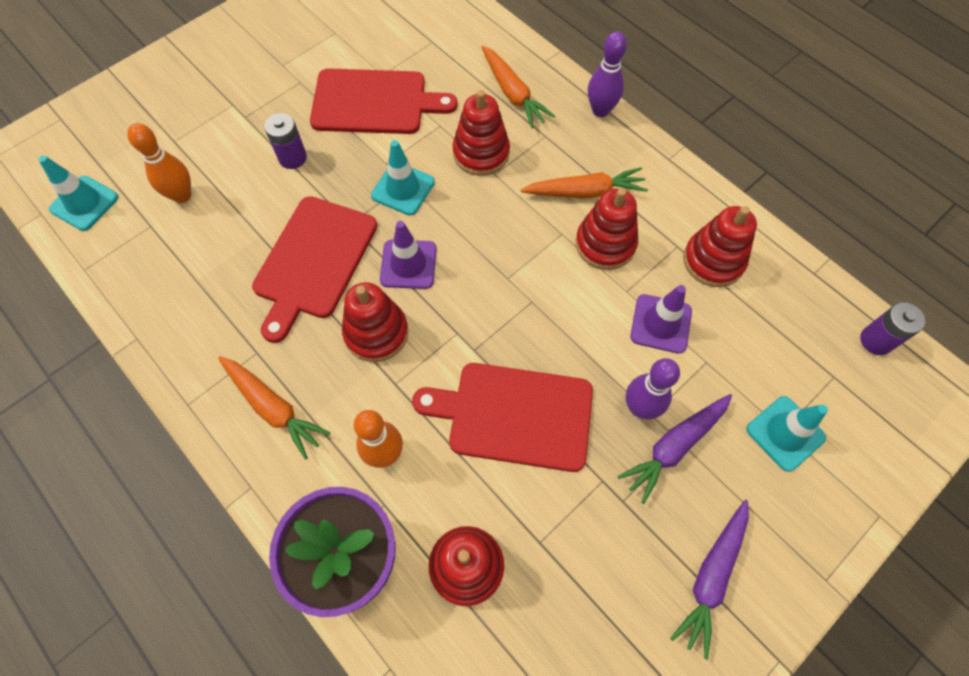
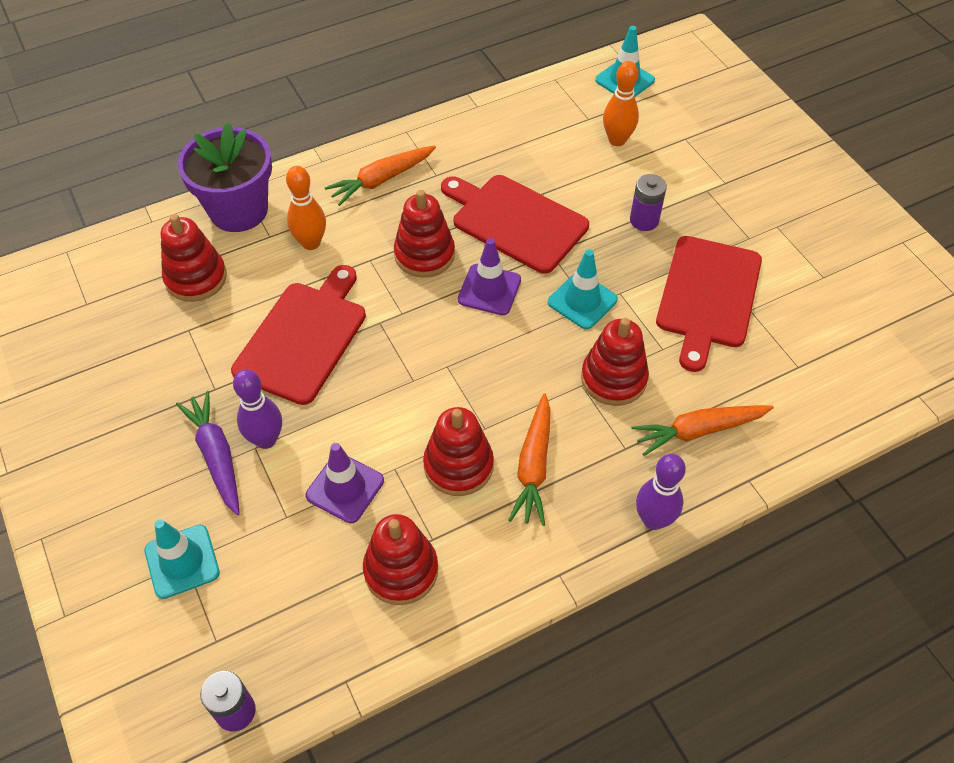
camera: 105 degrees right, 10 degrees down
(711, 576) = (95, 445): purple carrot -> none

